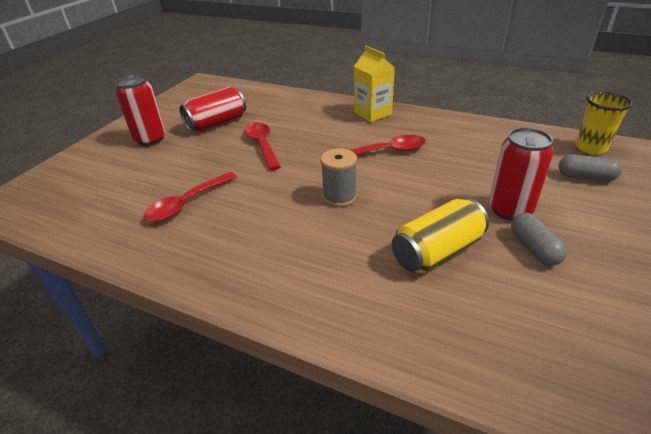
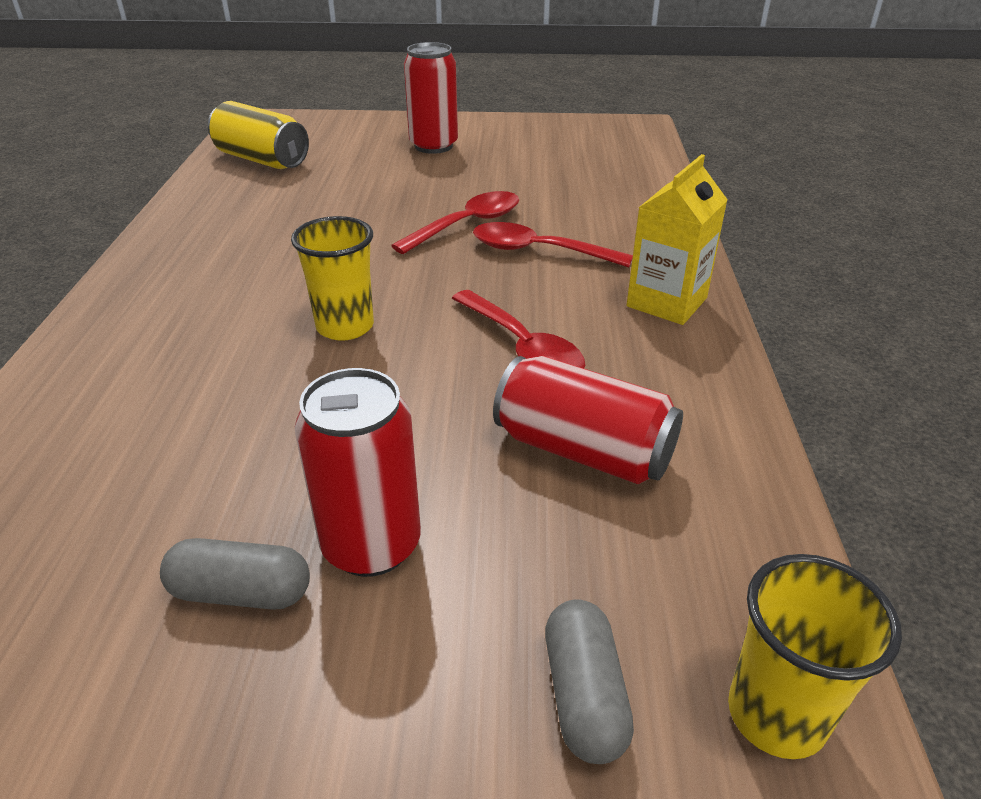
camera: 65 degrees right, 0 degrees up
(187, 203) = (287, 214): red spoon -> red spoon (538, 251)
(216, 123) = (511, 174): red can -> red can (583, 450)
(339, 197) = (345, 326): grey spool -> yellow cup
(437, 252) = (212, 457): yellow can -> yellow can (262, 160)
(534, 248) = (241, 592): grey capsule -> grey capsule turned 45 degrees clockwise

